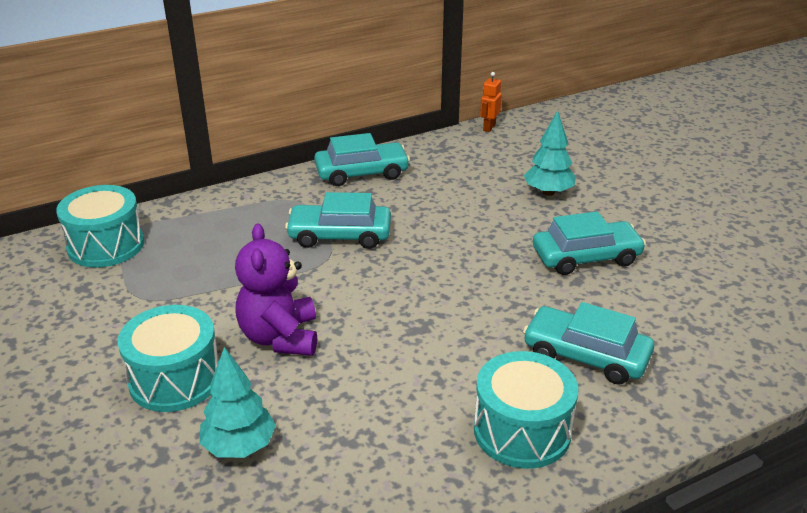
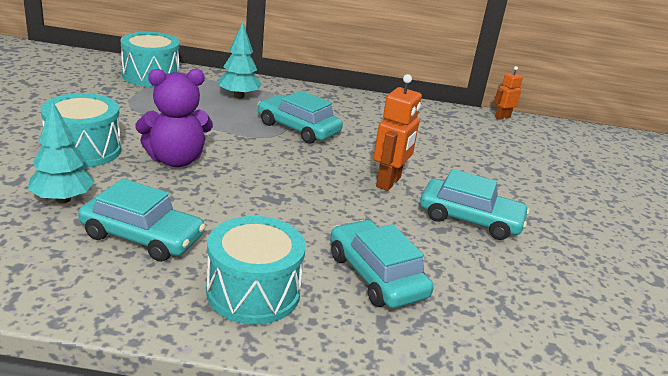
camera: 30 degrees right, 5 degrees down
(280, 337) = (176, 160): purple teddy bear -> purple teddy bear turned 135 degrees counterclockwise
(362, 173) = (365, 104): turquoise car -> turquoise car (142, 236)
(486, 254) = (389, 182): none -> orange robot
(548, 192) = (496, 170): turquoise tree -> turquoise tree (239, 96)

